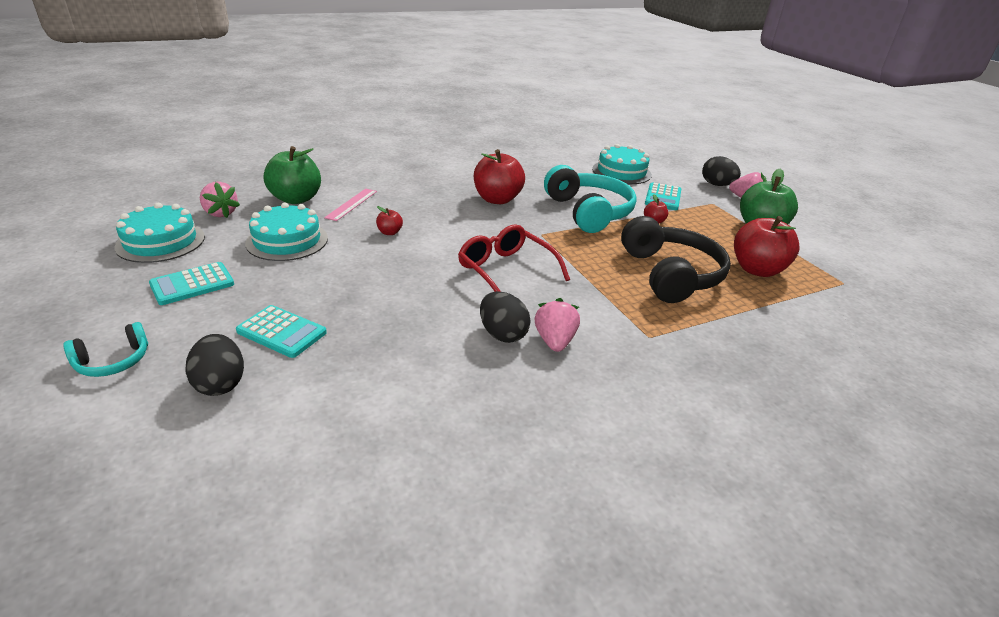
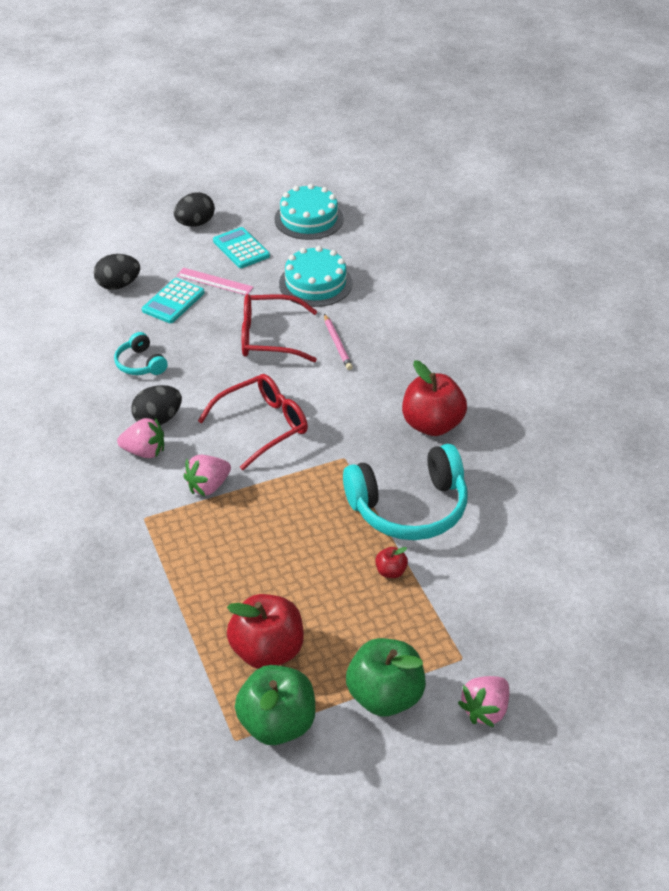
camera: 95 degrees right, 10 degrees up
(113, 361) = (148, 238): turquoise headphones -> turquoise headphones (140, 364)
(220, 213) = (366, 238): pink strawberry -> pink strawberry (208, 486)
(296, 199) = (405, 276): green apple -> green apple (277, 723)
(351, 204) = (399, 313): pink ruler -> pink ruler (215, 281)
(371, 267) = (269, 337): none -> red glasses
(389, 232) = (337, 344): red apple -> pink pencil
(621, 172) = (559, 565): turquoise cake -> none
(663, 197) = (472, 599): turquoise calculator -> none
(670, 274) = (256, 559): black headphones -> none
(717, 185) = (538, 685): black egg -> black egg (195, 223)

